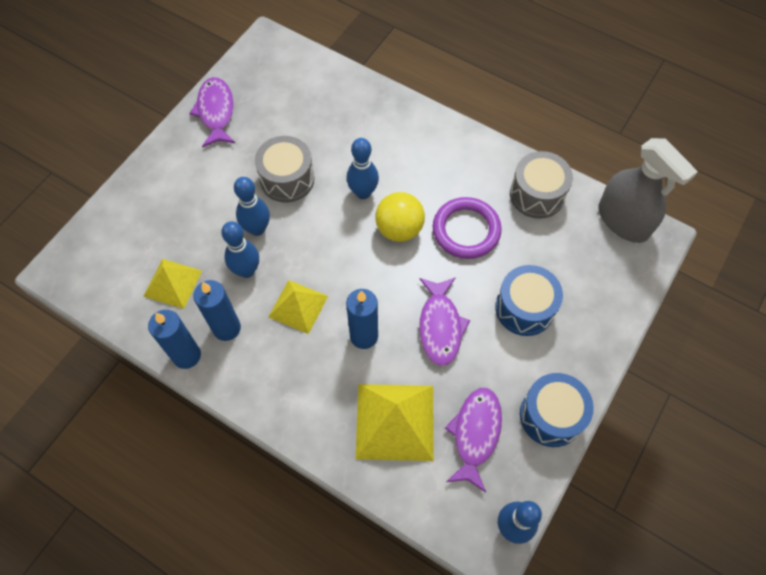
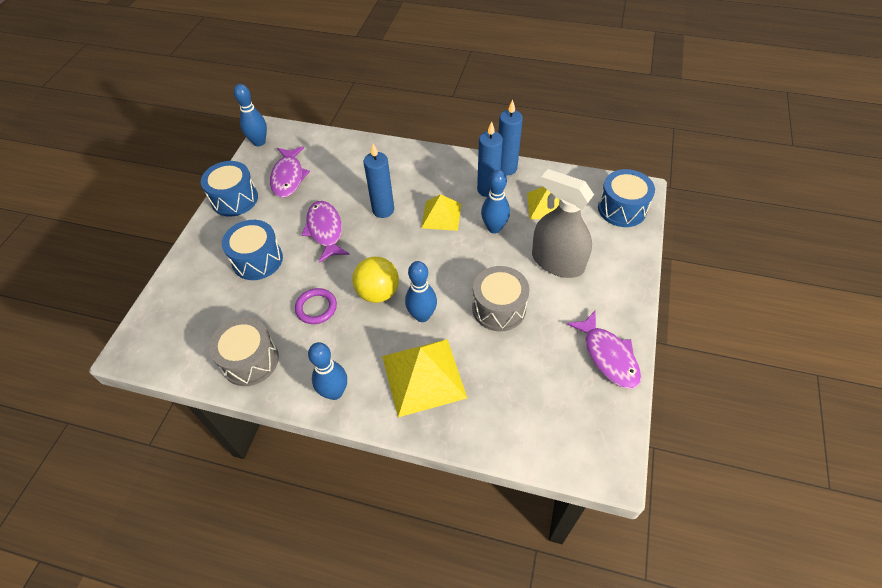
camera: 165 degrees right, 10 degrees down
(94, 252) = (622, 209): none -> blue drum
(257, 229) = (503, 260): blue bowling pin -> blue bowling pin (334, 392)
(395, 421) = (345, 170): yellow pyramid -> yellow pyramid (423, 376)
(466, 230) = (316, 308): purple ring -> purple ring, size x0.64
(623, 220) = (162, 358): grey spray bottle -> grey spray bottle (557, 262)

